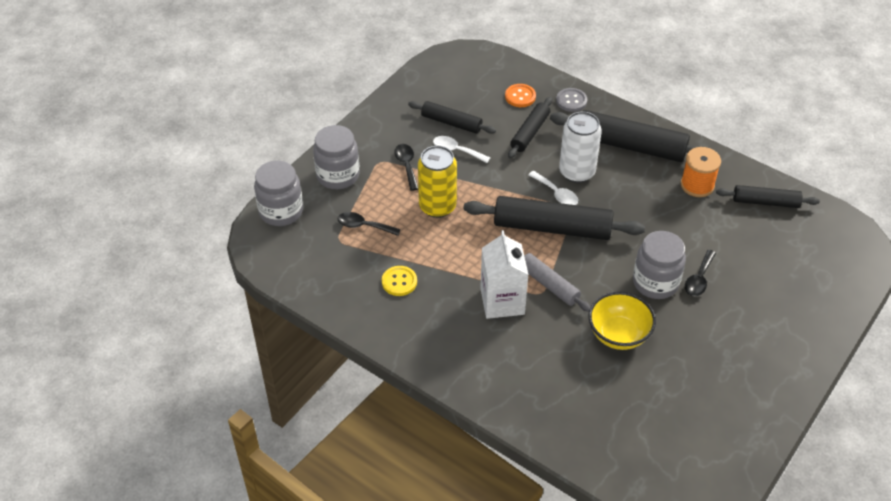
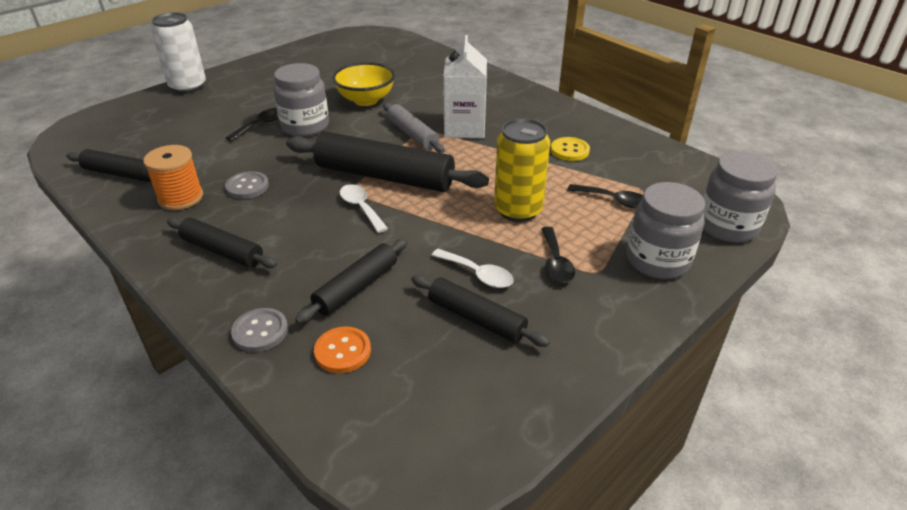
camera: 170 degrees left, 10 degrees down
(577, 172) = (320, 228): white can -> white can (188, 86)
(631, 146) = (222, 251): black rolling pin -> black rolling pin, size x0.57
(655, 202) = (247, 186): none -> grey button

